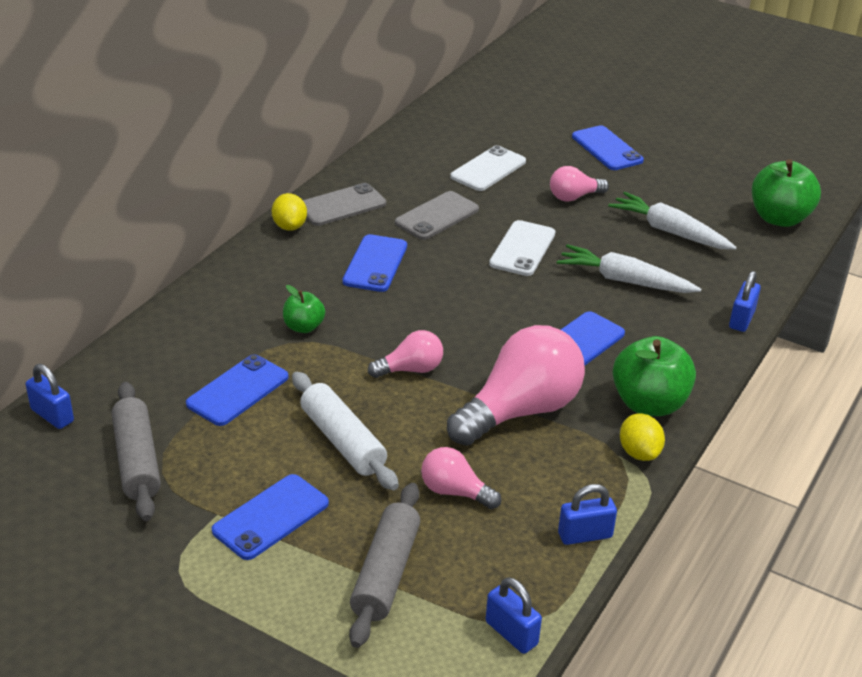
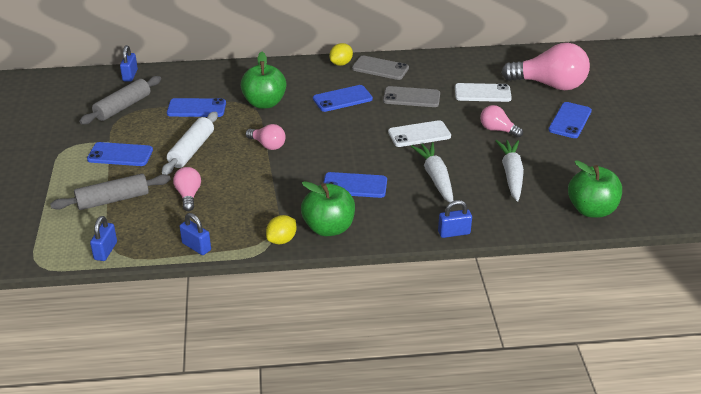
camera: 55 degrees right, 0 degrees up
(303, 327) = (264, 103): green apple -> green apple, size x1.81
(519, 411) = (272, 189): pink light bulb -> pink light bulb (549, 85)

